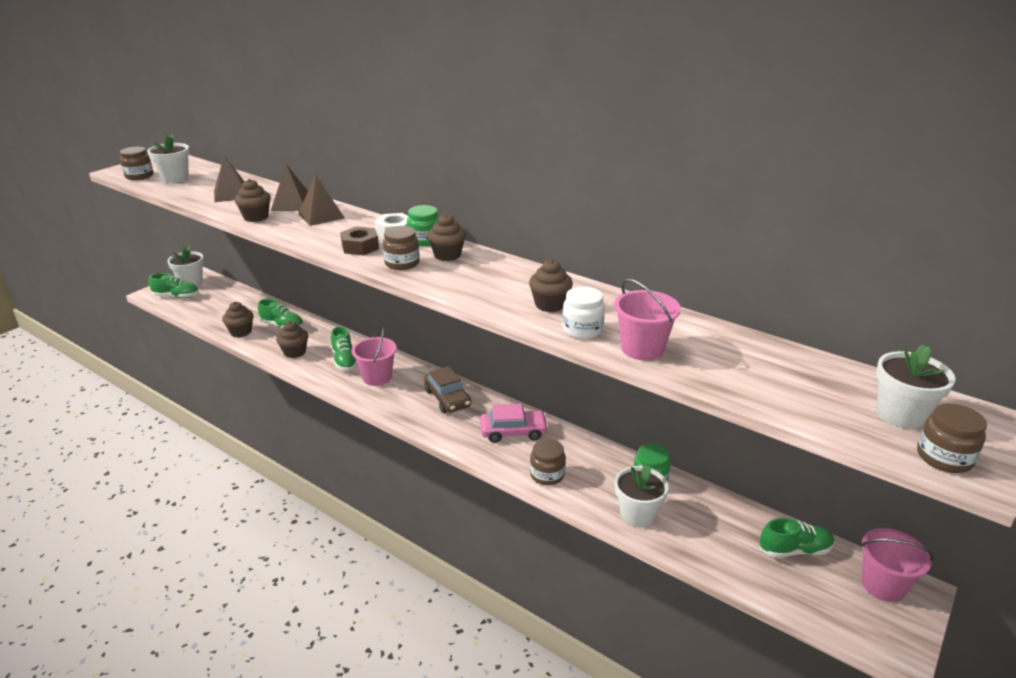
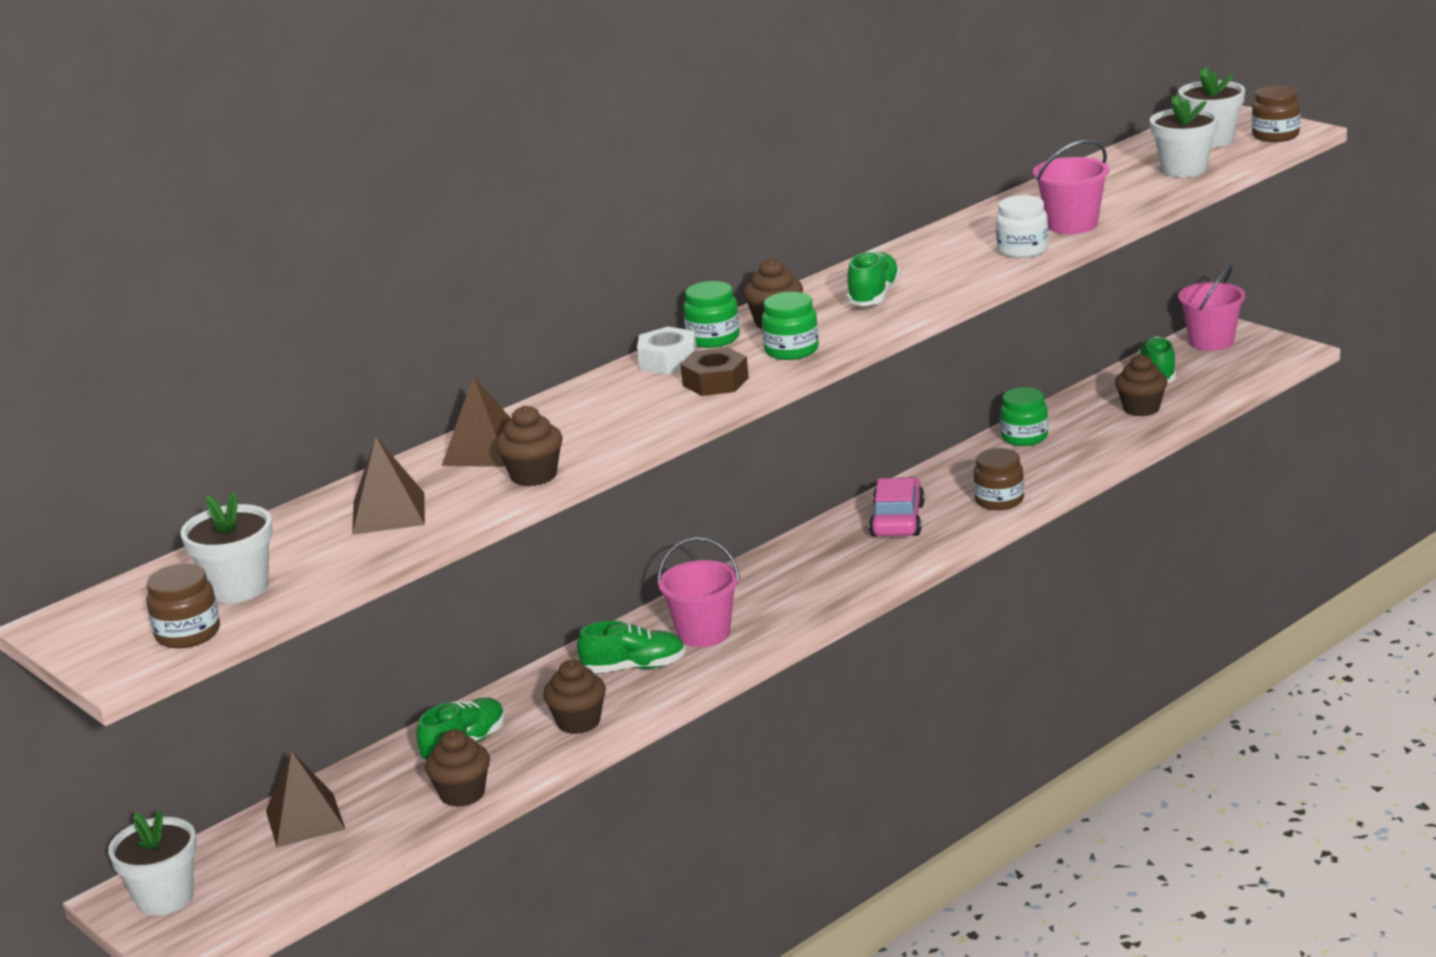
camera: 75 degrees left, 5 degrees down
(176, 296) = (232, 908): green shoe -> green shoe (874, 295)
(321, 216) = (560, 421): brown pyramid -> brown pyramid (305, 820)
(402, 263) = (791, 350): brown jar -> green jar
(447, 398) = (793, 570): brown car -> none
(550, 305) = (953, 264): brown cupcake -> brown cupcake (1141, 408)
(637, 514) = (1087, 450): white flower pot -> white flower pot (1183, 169)

